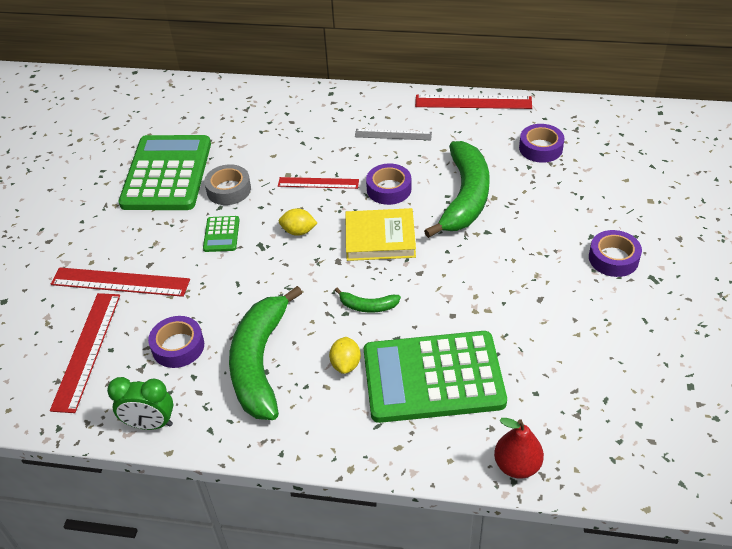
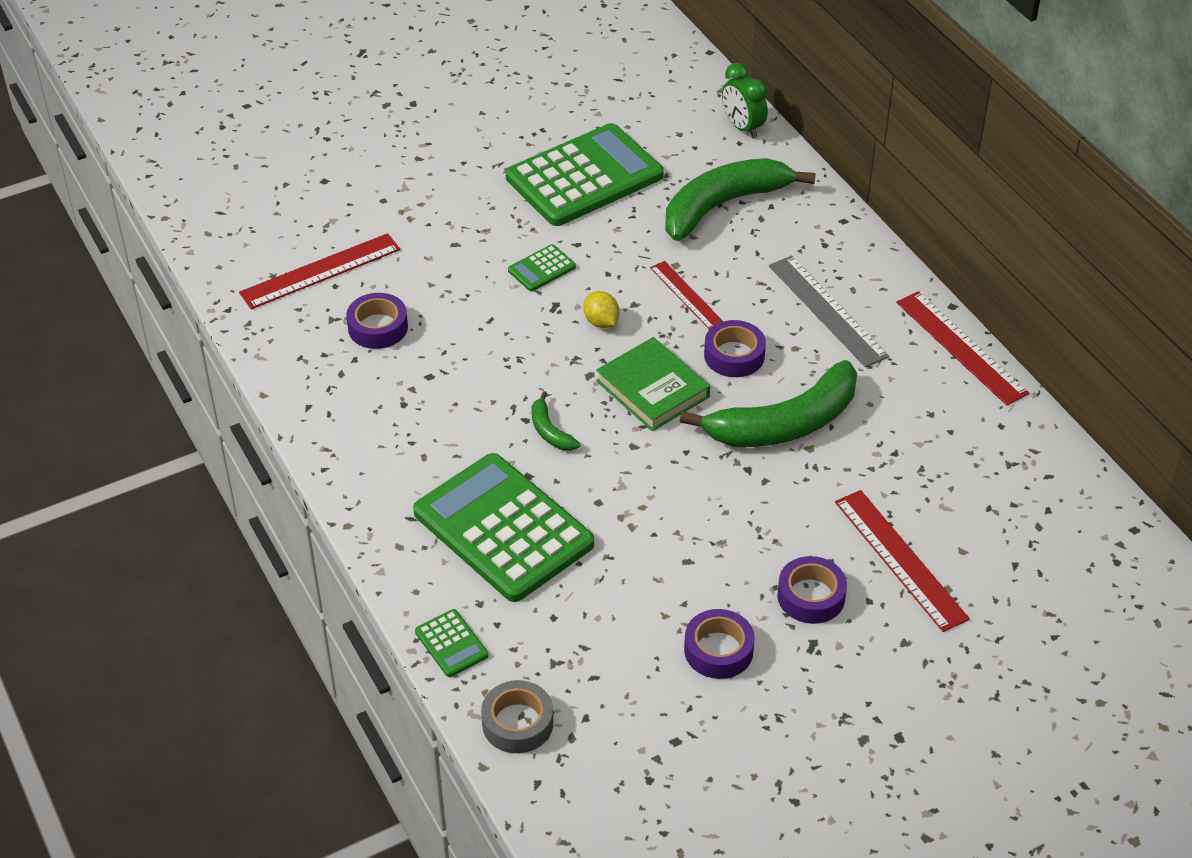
camera: 50 degrees right, 0 degrees up
(120, 282) = (415, 239): red ruler -> red ruler (900, 559)
(150, 424) = (281, 364): green clock -> green clock (742, 127)
(228, 190) = (607, 235): grey tape -> grey tape (517, 723)
(260, 362) = (410, 394): green banana -> green banana (723, 205)
(346, 364) = (462, 455): yellow lemon -> none
(380, 238) = (652, 389): yellow book -> green book
(393, 134) = (827, 310): grey ruler -> grey ruler, size x1.56
(517, 465) = (451, 644): red pear -> green calculator
(540, 148) = (939, 448): purple tape -> purple tape (718, 650)

